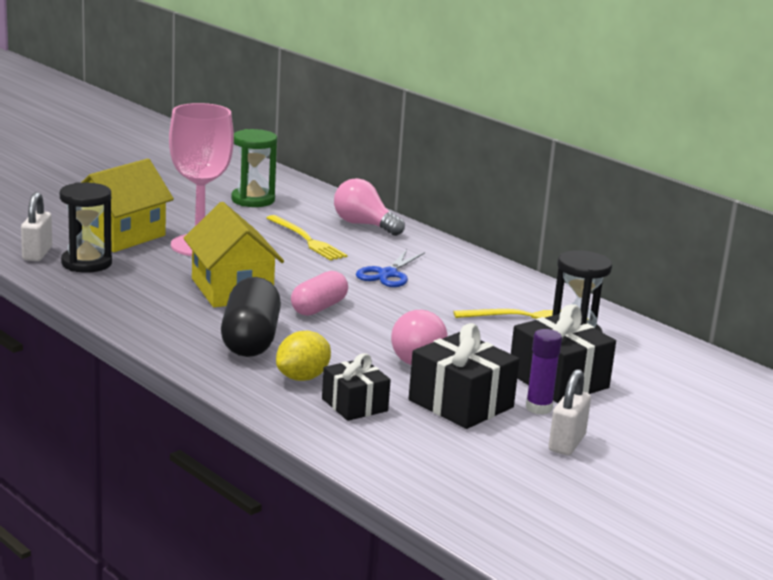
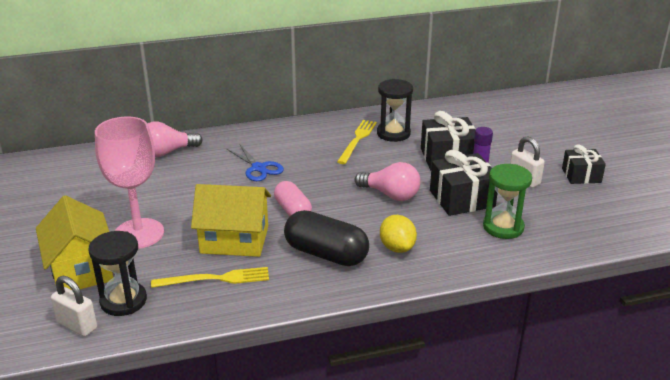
camera: 60 degrees left, 10 degrees up
(253, 200) = (71, 185): green hourglass -> green hourglass (503, 227)
(307, 240) = (171, 183): yellow fork -> yellow fork (215, 279)
(354, 405) = (446, 238): black gift -> black gift (581, 175)

